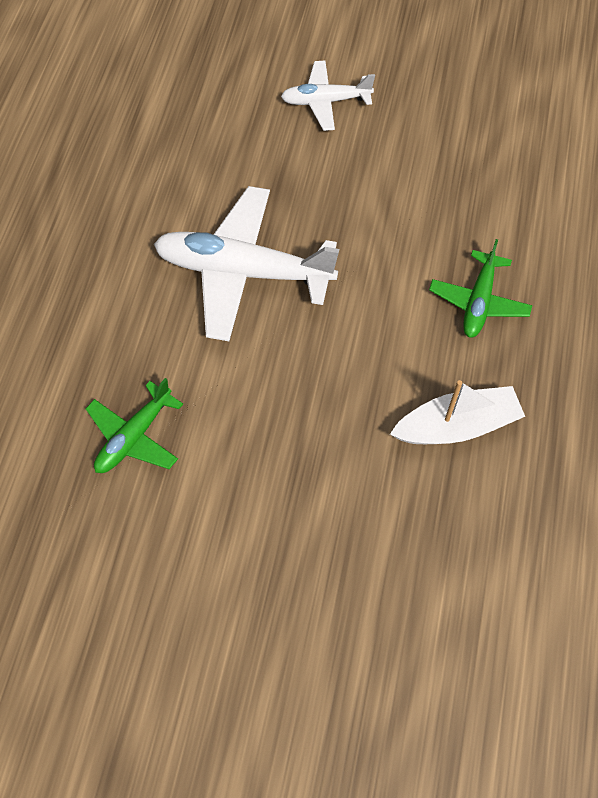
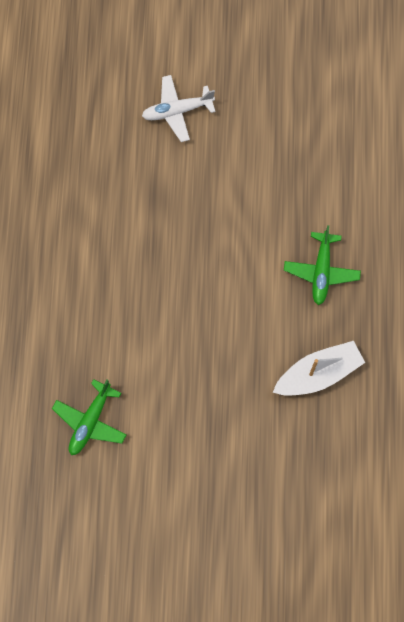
camera: 10 degrees left, 10 degrees up
(243, 272) = (142, 275): white plane -> none

